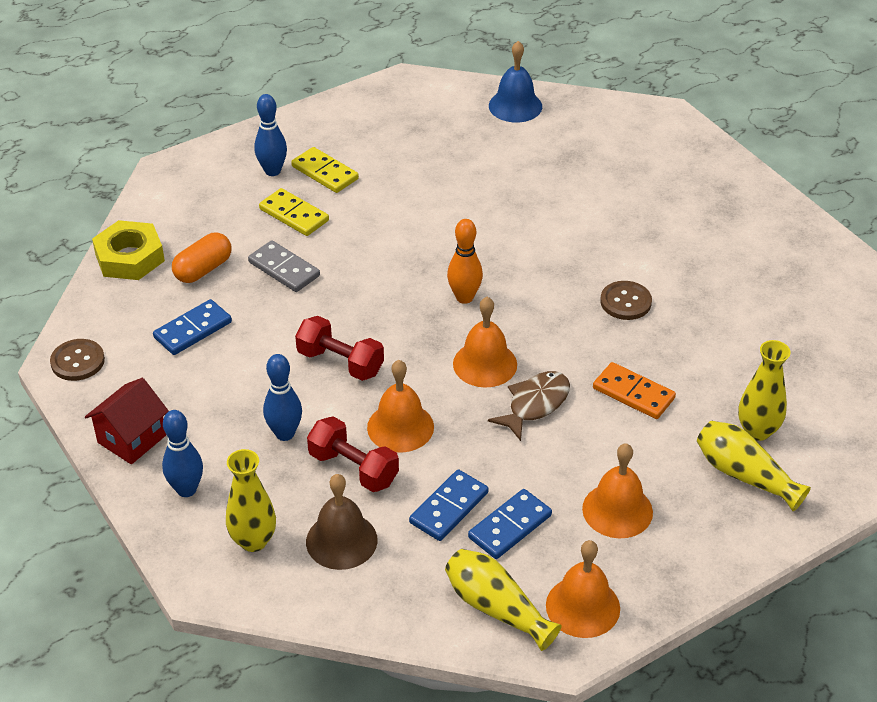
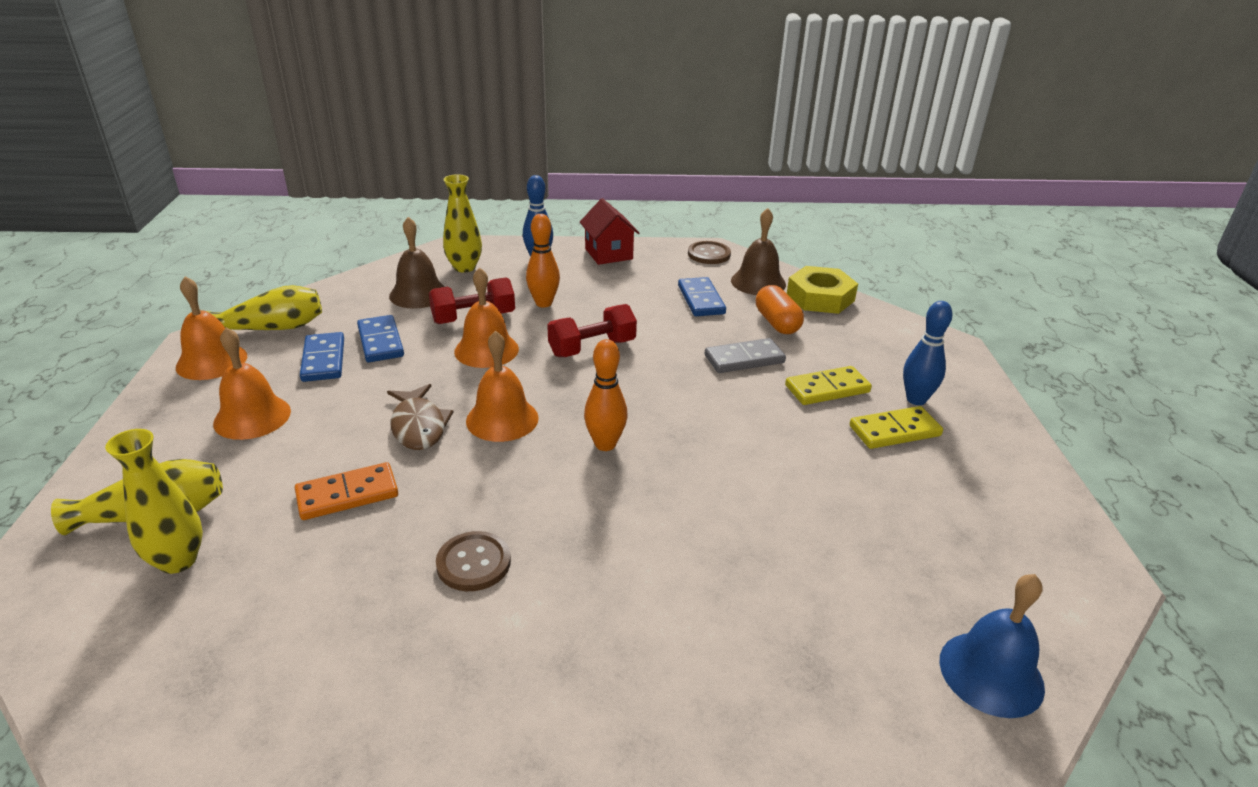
camera: 120 degrees right, 10 degrees down
(124, 305) = (758, 282): none -> brown bell
(285, 434) = (544, 303): blue bowling pin -> orange bowling pin

